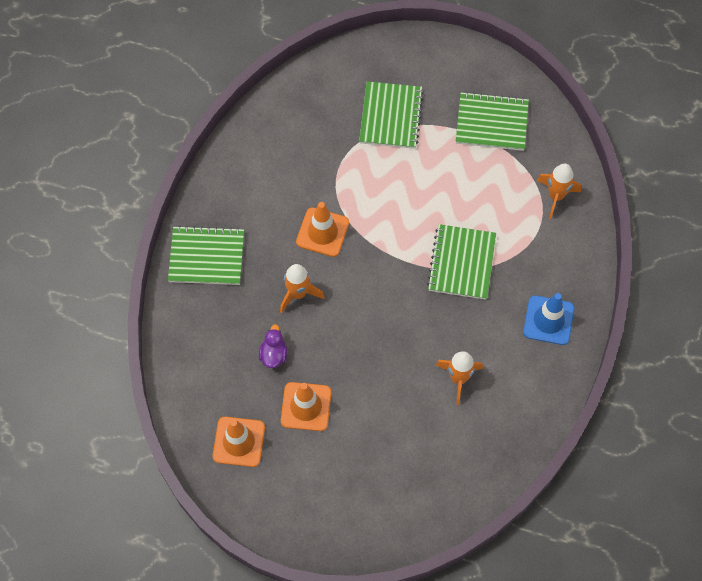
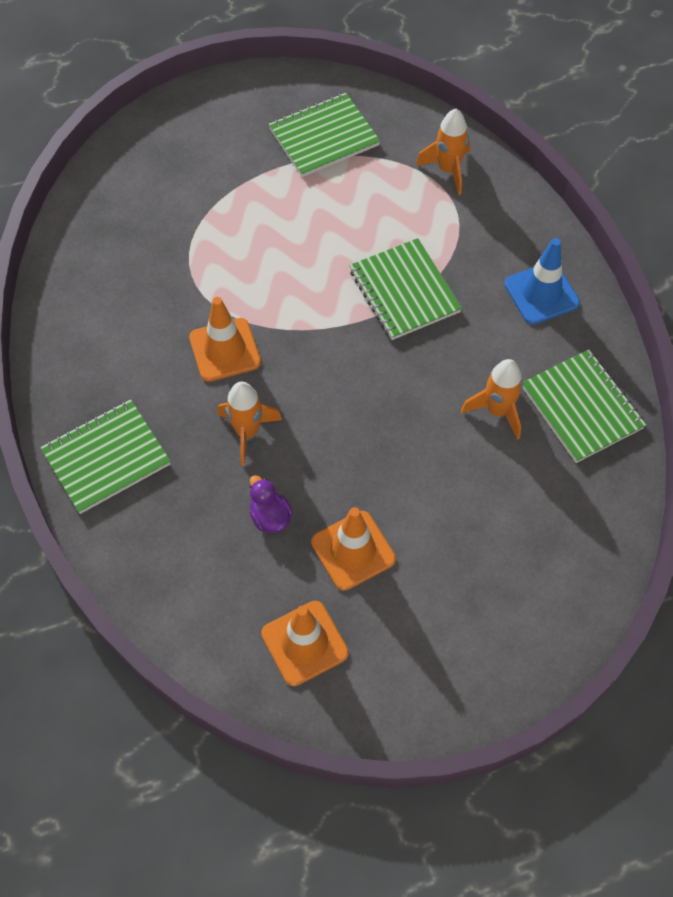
camera: 35 degrees left, 5 degrees down
(390, 116) = (209, 190): green notebook -> green notebook (581, 407)

